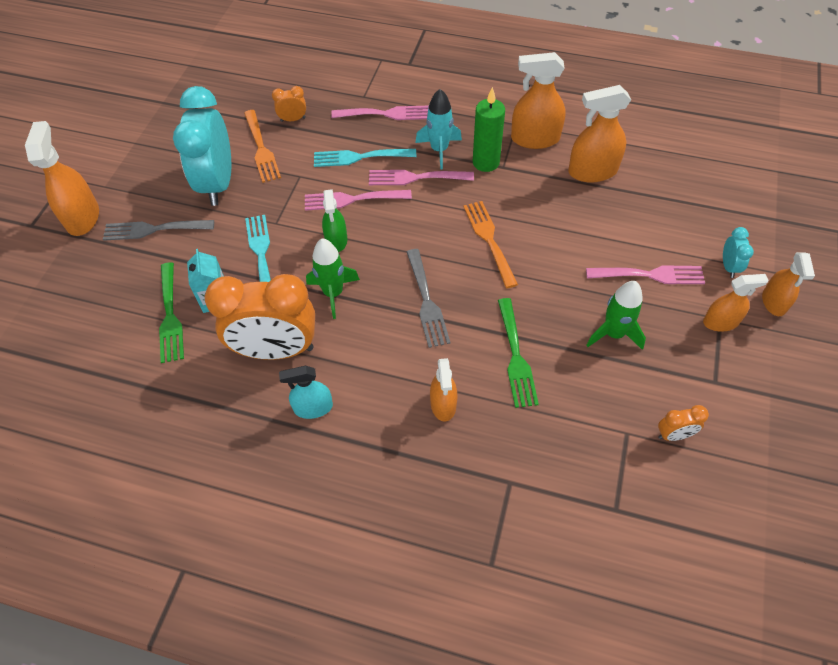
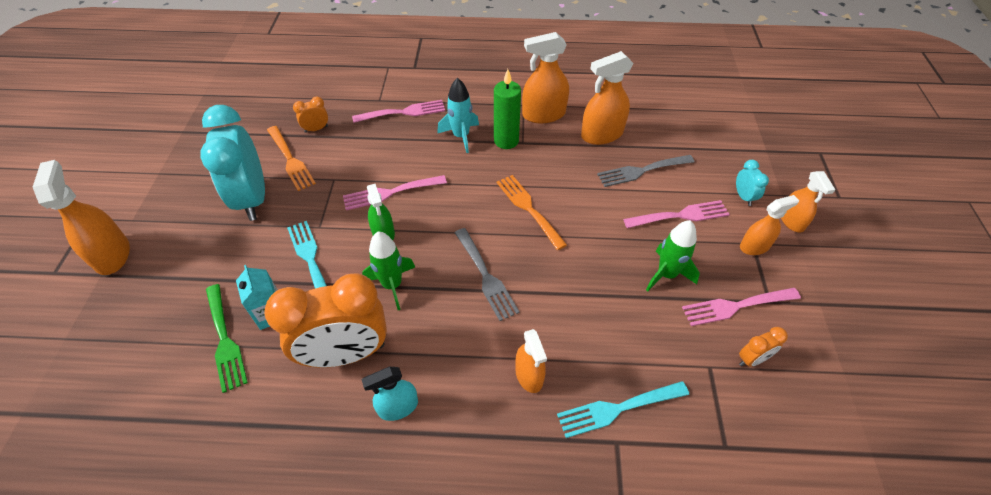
camera: 15 degrees left, 5 degrees down
(153, 229) = (192, 254): grey fork -> grey fork (641, 171)
(359, 157) = (388, 154): turquoise fork -> turquoise fork (617, 409)
(415, 178) = (445, 164): pink fork -> pink fork (736, 306)
(516, 357) = (585, 313): green fork -> none

